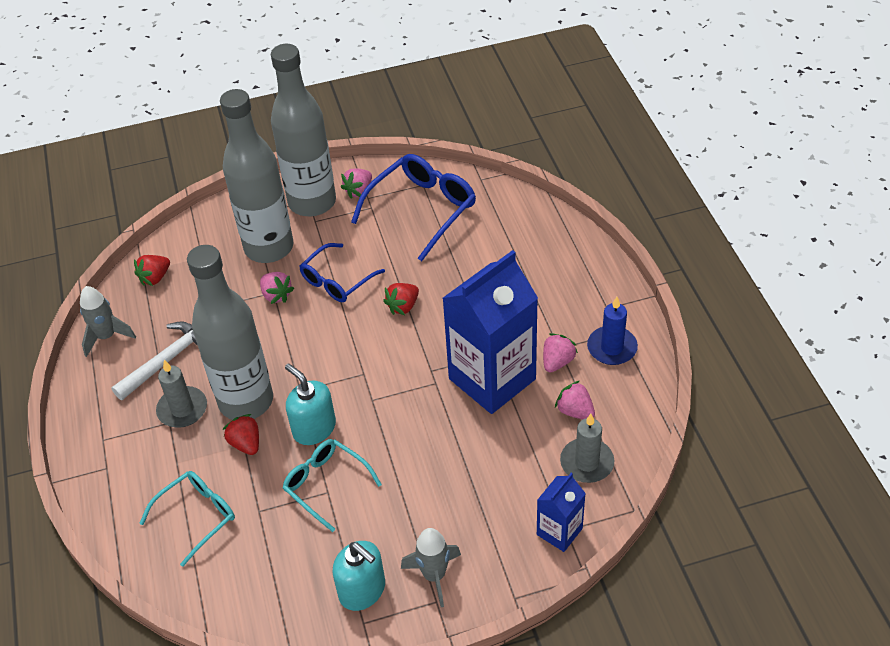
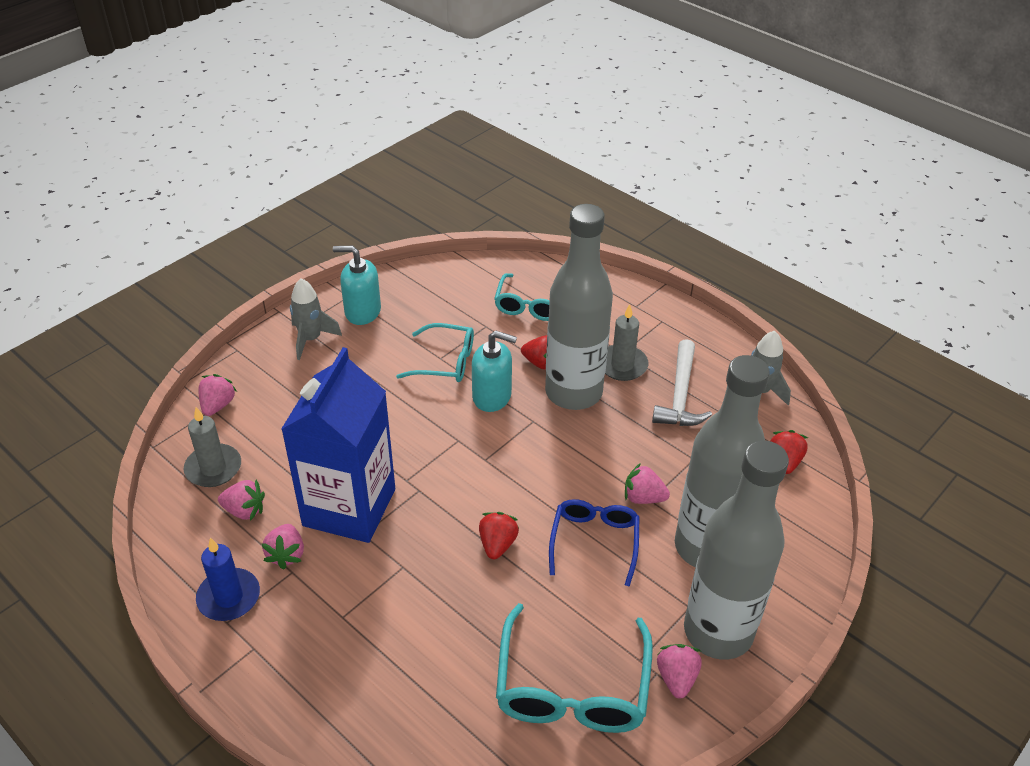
camera: 145 degrees right, 5 degrees down
(421, 210) = (572, 686): blue glasses -> turquoise glasses
(559, 531) = (218, 405): blue carton -> pink strawberry

